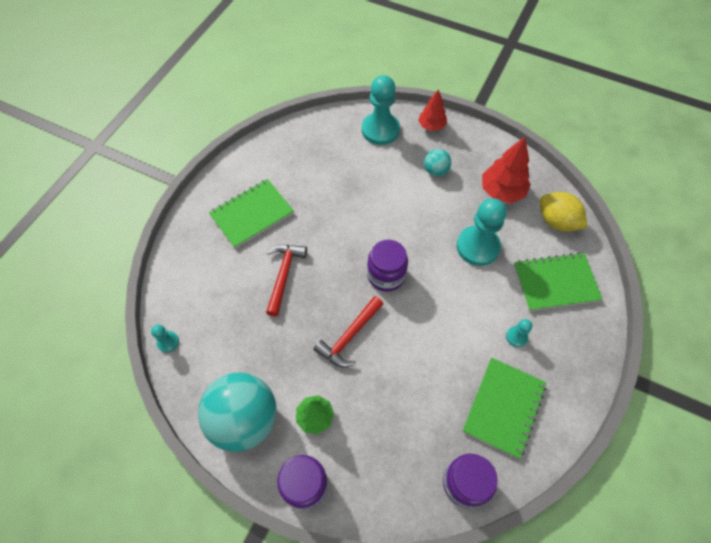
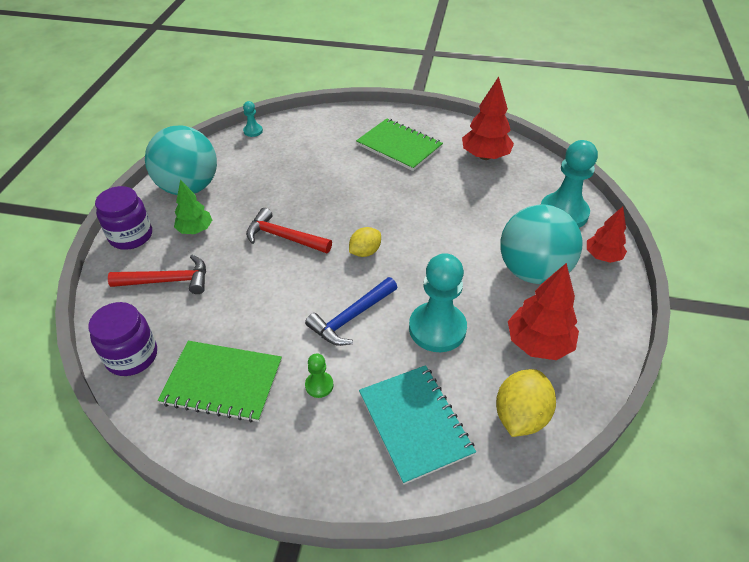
camera: 75 degrees right, 15 degrees down
(283, 275) = (339, 180): red hammer -> red hammer (168, 281)
(293, 155) = (485, 156): none -> red tree
(386, 275) = (365, 252): purple jar -> yellow lemon
(435, 171) = (532, 271): turquoise ball -> turquoise ball, size x2.16
(456, 301) = (351, 317): none -> blue hammer
(516, 337) = (319, 385): turquoise pawn -> green pawn
(555, 282) = (415, 423): green notebook -> turquoise notebook

